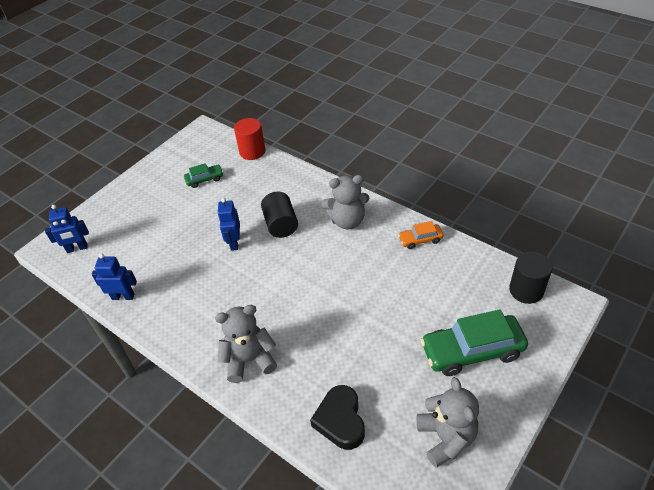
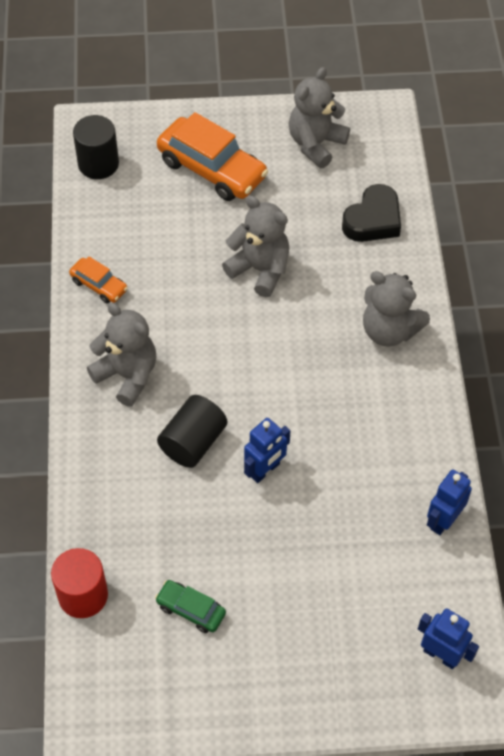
camera: 135 degrees left, 10 degrees up
(123, 296) = (443, 520): blue robot -> blue robot turned 75 degrees clockwise
(360, 322) = (260, 269): none -> grey teddy bear
(472, 351) = (212, 169): green car -> orange car

